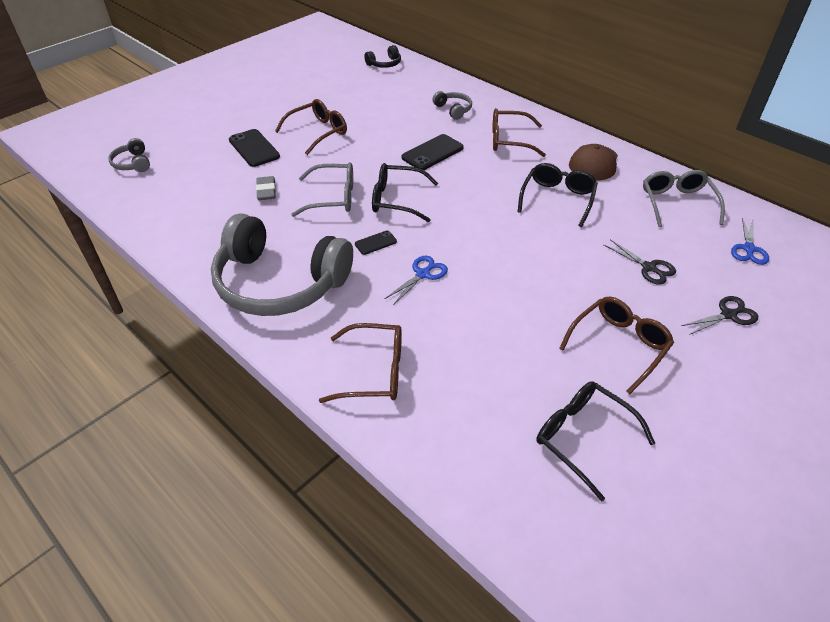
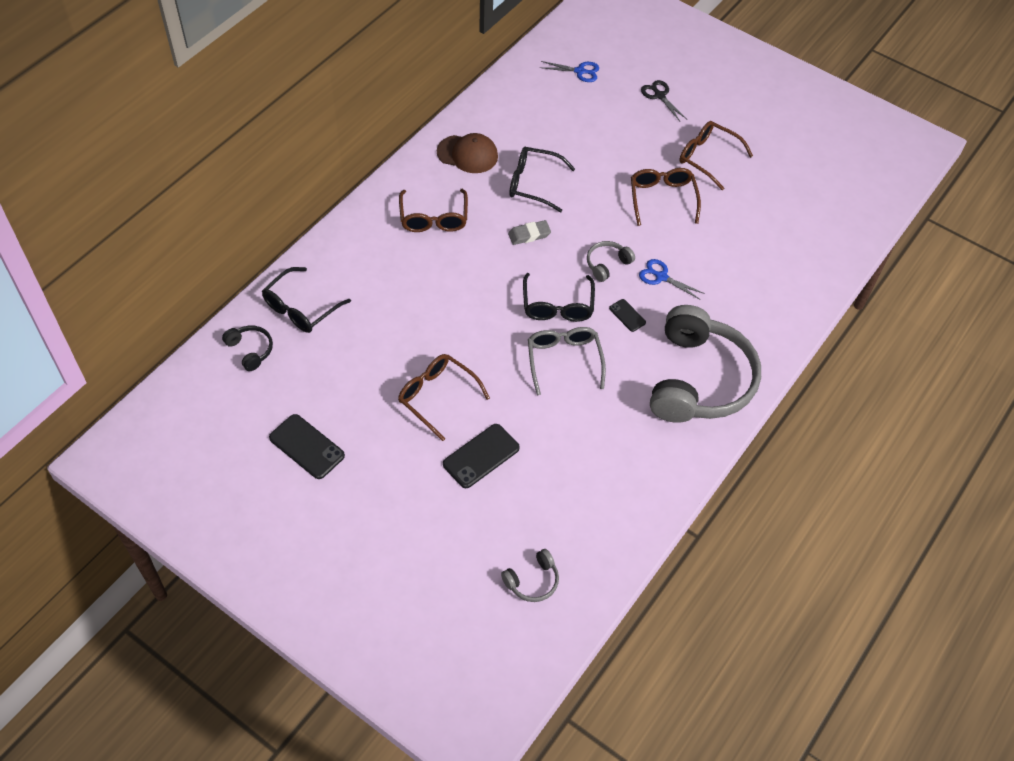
camera: 100 degrees left, 10 degrees up
(266, 191) = (563, 423): grey eraser -> grey eraser (529, 235)
(374, 372) = (776, 298): brown glasses -> brown glasses (662, 198)
(432, 153) = (467, 283): black phone -> black phone (307, 446)
(453, 110) = (371, 269): grey headphones -> grey headphones (607, 264)
(582, 437) = (794, 183): black glasses -> black glasses (300, 308)
(649, 268) = (617, 132): black scissors -> none
(677, 203) = (525, 104): grey glasses -> none

